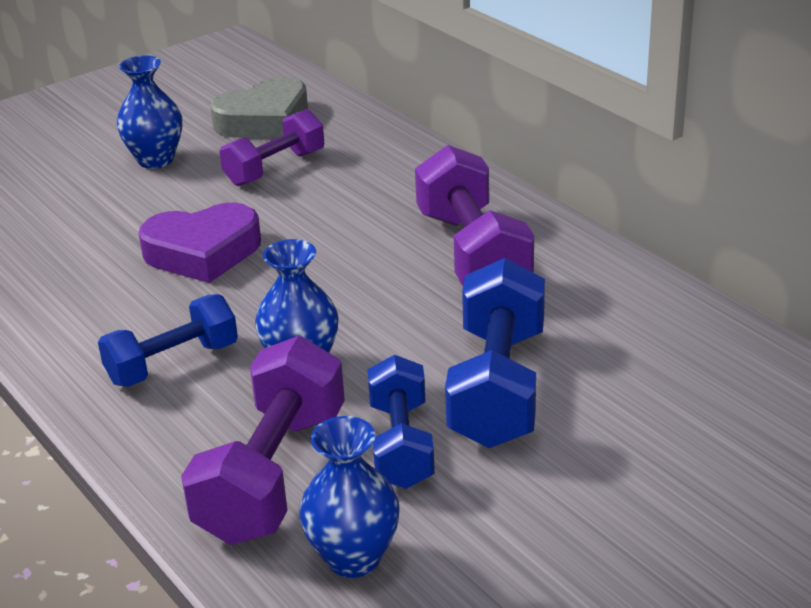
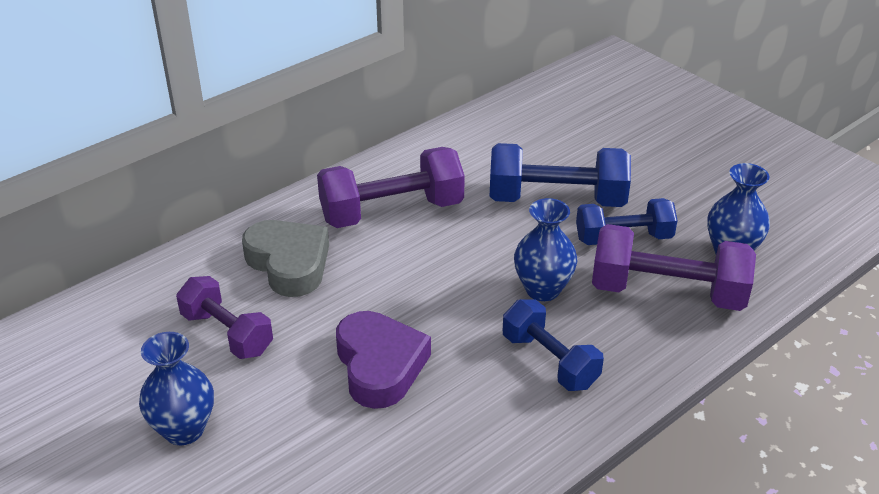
camera: 95 degrees left, 5 degrees up
(264, 120) = (117, 352): grey heart -> grey heart (289, 263)

